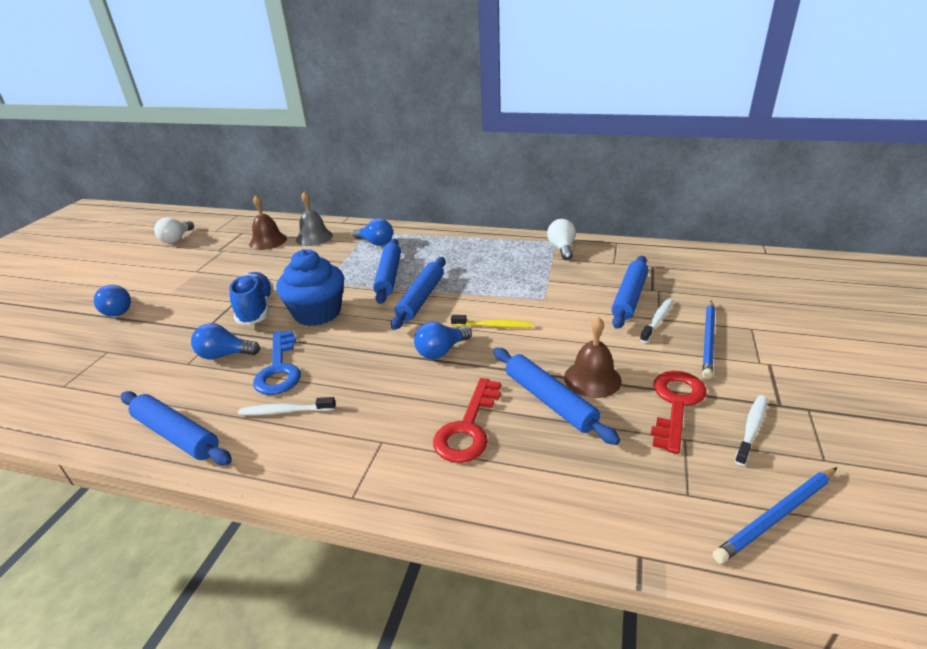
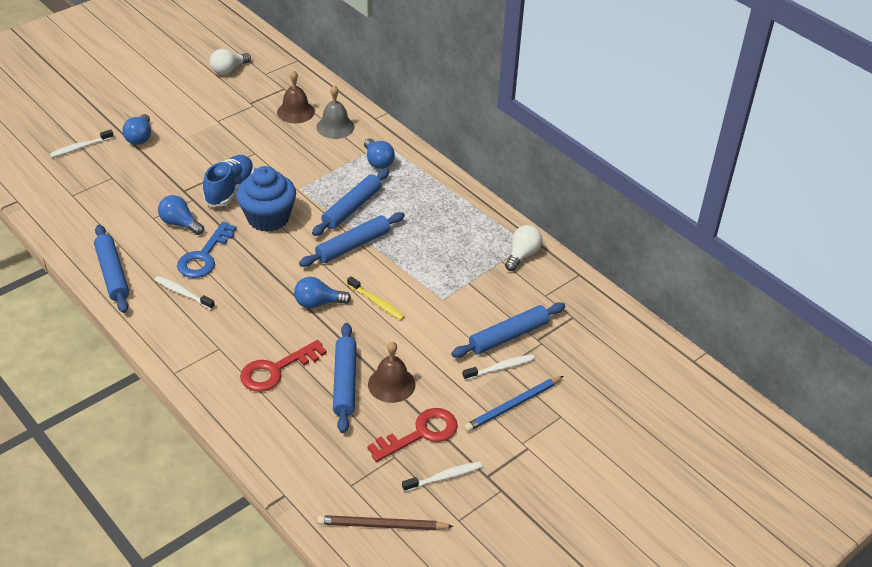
camera: 30 degrees right, 10 degrees up
(47, 343) = (81, 147): none -> white toothbrush
(776, 516) = (382, 525): blue pencil -> brown pencil

